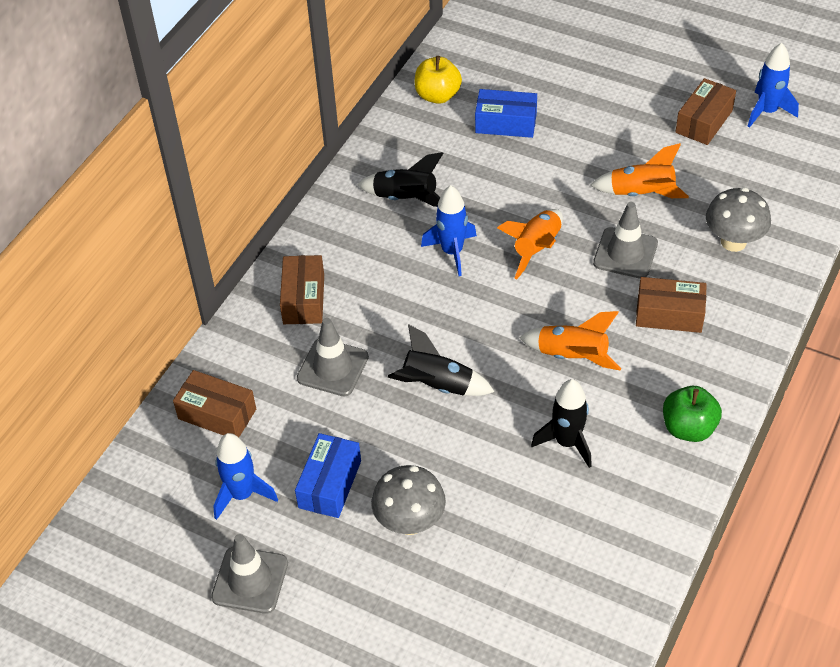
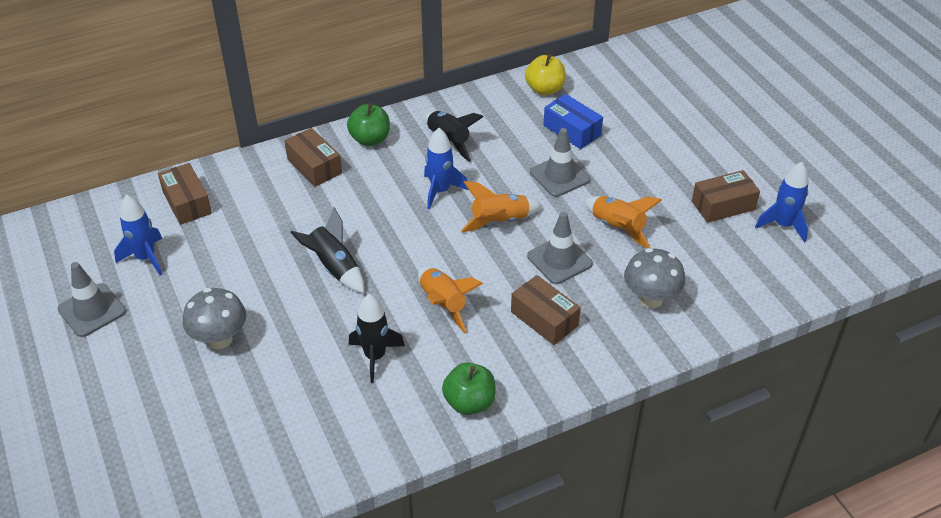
camera: 35 degrees right, 5 degrees down
(304, 299) = (314, 166): brown box -> brown box turned 75 degrees counterclockwise
(328, 240) = (370, 139): none -> green apple
(329, 484) = (201, 285): blue box -> none
(332, 368) = (284, 217): grey traffic cone -> grey traffic cone (559, 176)

